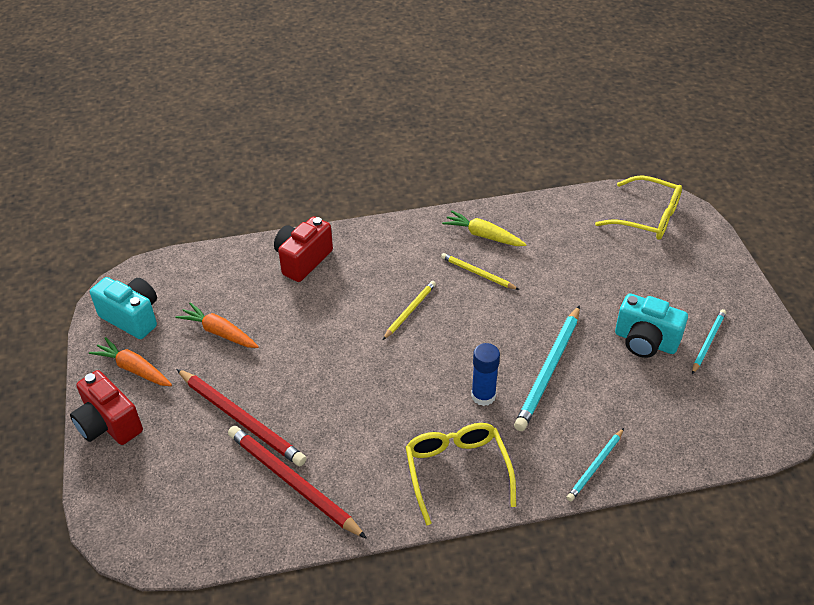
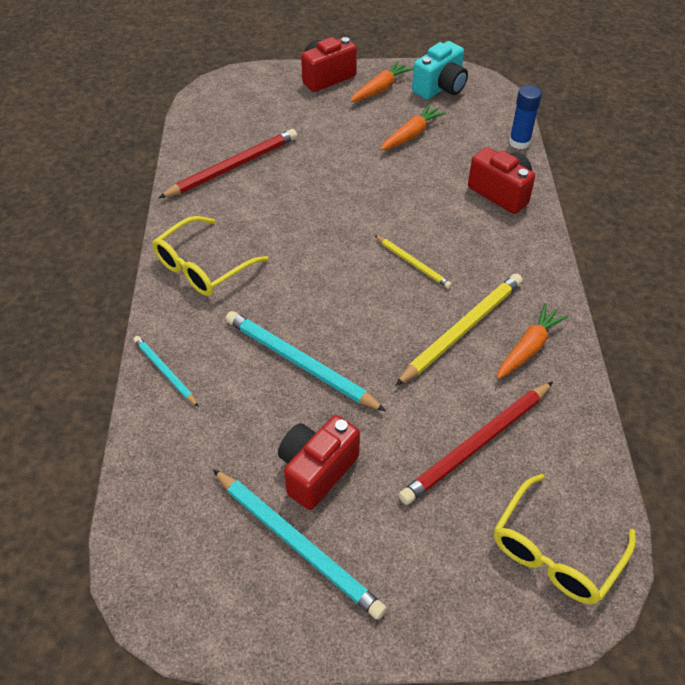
camera: 100 degrees right, 5 degrees up
(241, 419) = (308, 143): red pencil -> red pencil (477, 444)
(457, 471) = (203, 267): yellow glasses -> yellow glasses turned 135 degrees clockwise
(477, 273) = (462, 330): yellow pencil -> yellow pencil, size x1.78
(483, 235) = (529, 347): yellow carrot -> orange carrot
(483, 396) = (282, 301): blue glue stick -> blue glue stick (519, 142)
(645, 341) = (317, 470): turquoise camera -> red camera
(708, 342) = (297, 544): turquoise pencil -> turquoise pencil, size x1.78

